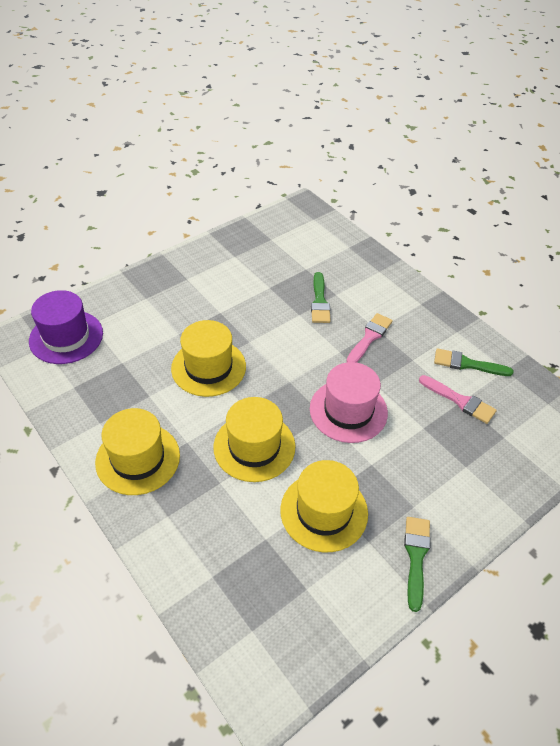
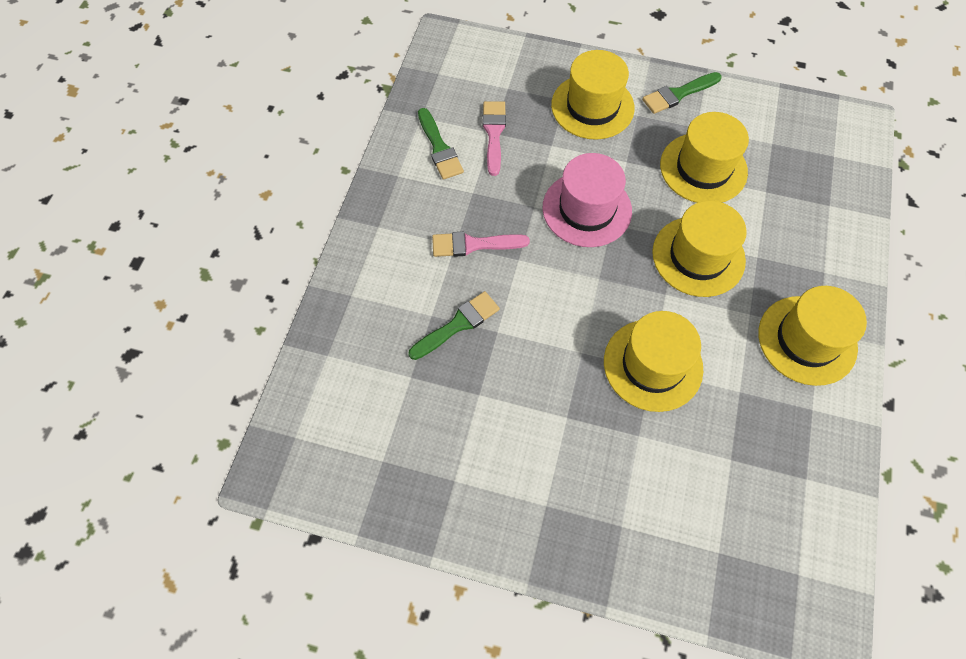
camera: 125 degrees left, 15 degrees up
(66, 337) = (762, 561): purple hat -> none
(445, 480) = (592, 106): none -> yellow hat

